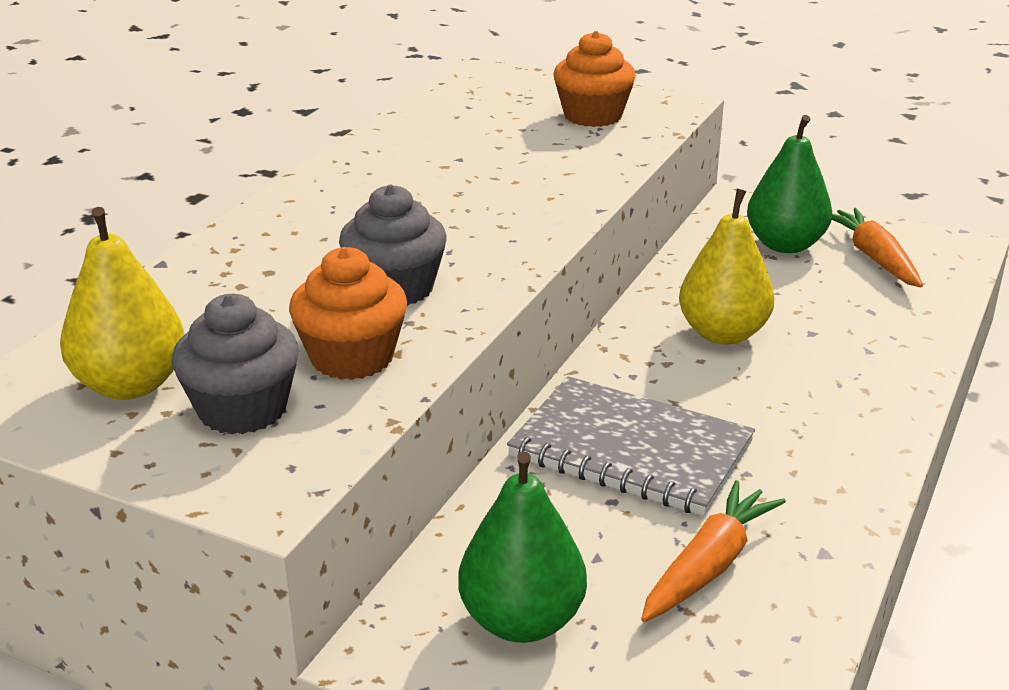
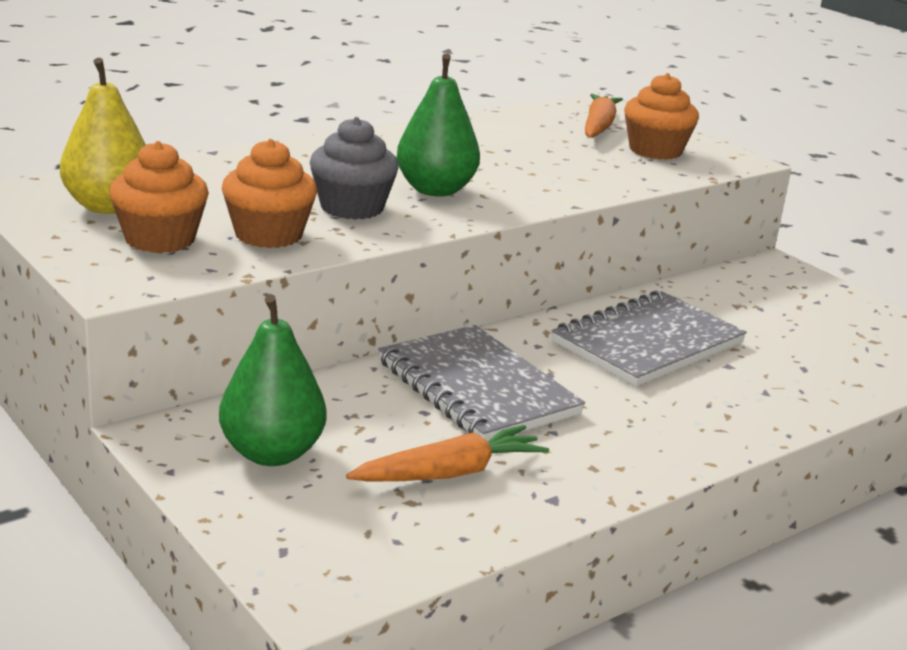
camera: 25 degrees right, 5 degrees down
(242, 409) = (160, 239): grey cupcake -> orange cupcake
(723, 334) = (648, 343): yellow pear -> grey notebook
(785, 245) = (782, 303): green pear -> green pear (435, 190)
(874, 258) = (855, 335): orange carrot -> orange carrot (598, 127)

